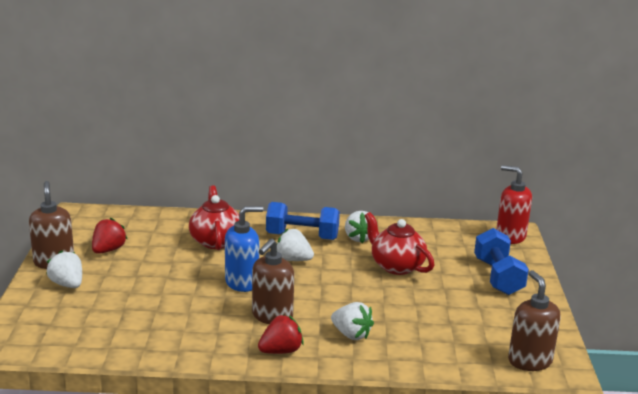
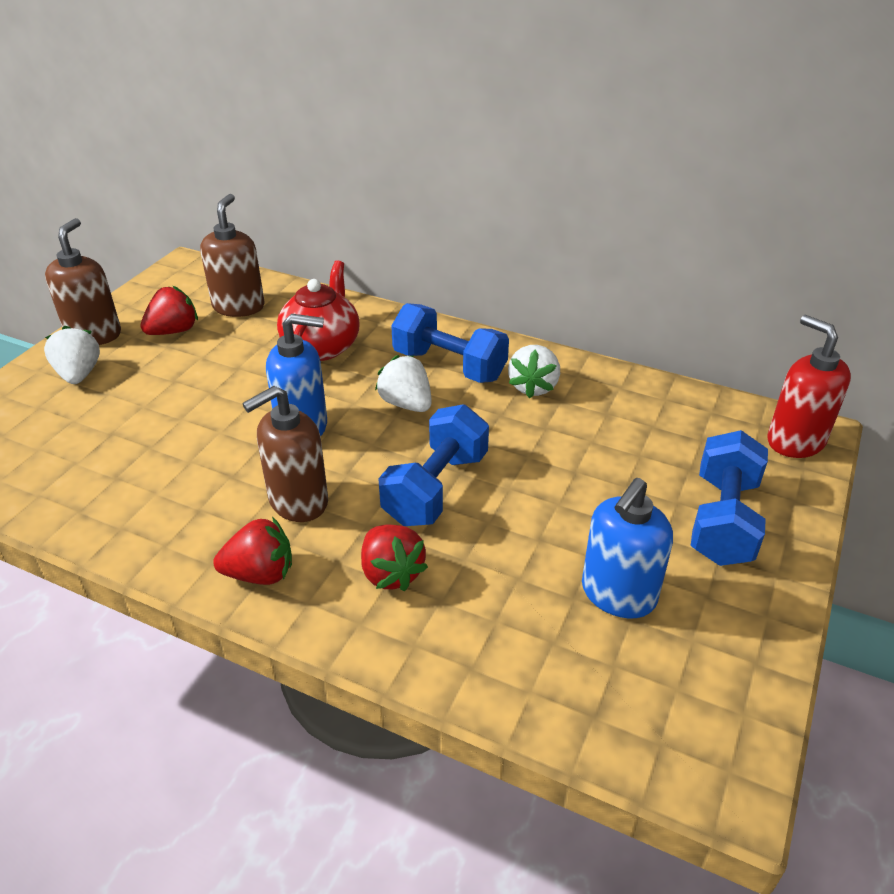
camera: 25 degrees right, 15 degrees up
(343, 294) = (436, 488): none -> blue dumbbell
(351, 334) = (391, 573): white strawberry -> red strawberry
(396, 266) = (558, 454): red teapot -> none
(470, 317) = (618, 594): none -> blue soap dispenser
(529, 361) = (671, 733): brown soap dispenser -> brown soap dispenser (239, 306)

